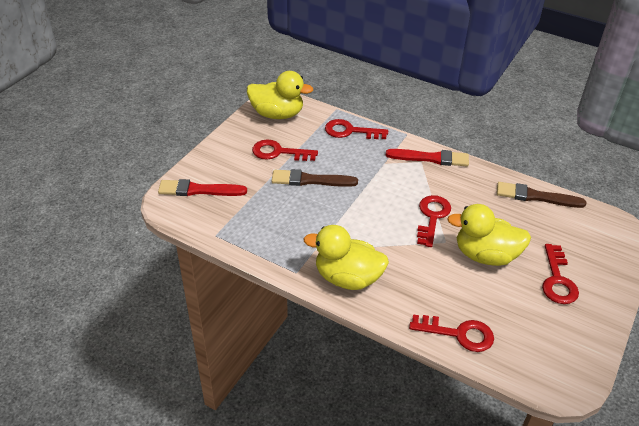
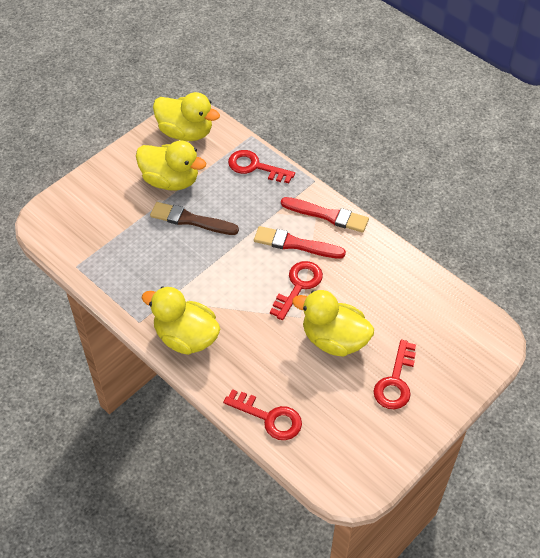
camera: 15 degrees right, 10 degrees up
(199, 190) = (76, 212): red brush -> red brush (295, 244)
(279, 152) = (171, 180): red key -> yellow duck
(536, 196) = (420, 282): brown brush -> none

